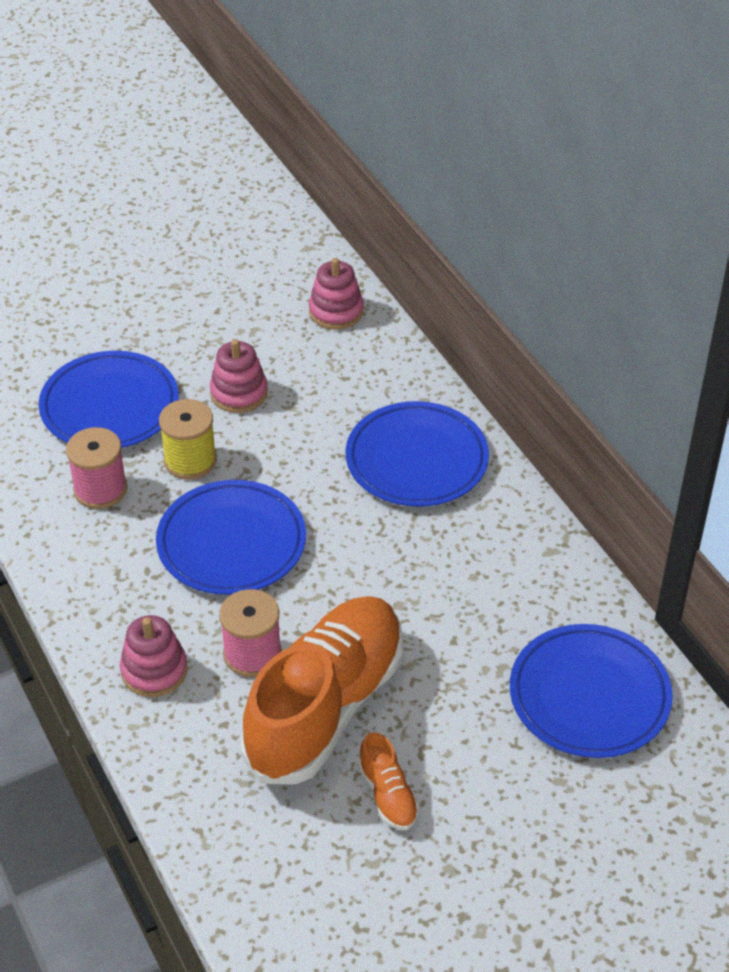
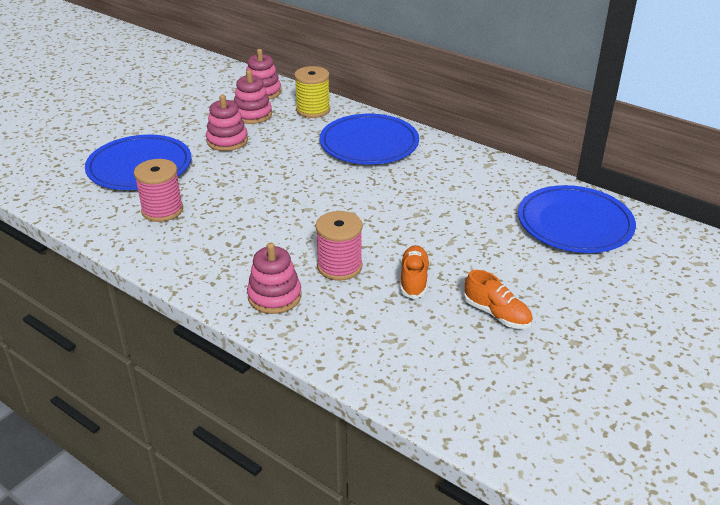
camera: 25 degrees left, 10 degrees down
(190, 461) = (218, 180): yellow spool -> yellow spool (313, 110)
(231, 543) = (279, 213): blue plate -> none
(298, 353) = (252, 115): none -> pink stacking toy
(325, 707) = (414, 280): orange shoe -> orange shoe, size x0.41

